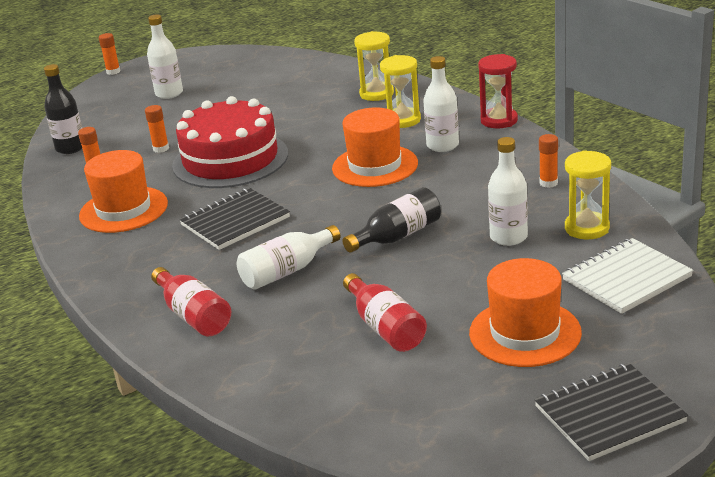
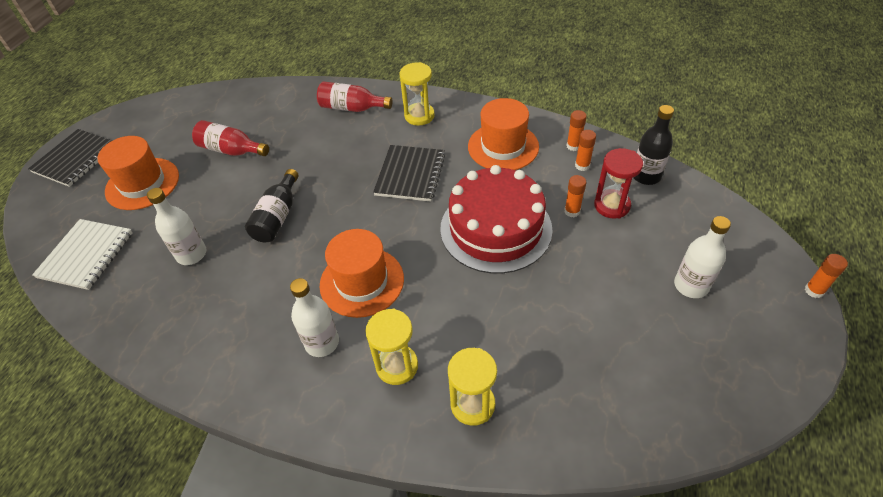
camera: 140 degrees right, 20 degrees up
(287, 271) = (328, 156): white bottle -> none
(499, 120) = (291, 420): red hourglass -> red hourglass (612, 205)
(548, 183) = (187, 335): orange glue stick -> orange glue stick (573, 146)
(587, 228) = (131, 292): yellow hourglass -> yellow hourglass (419, 116)

